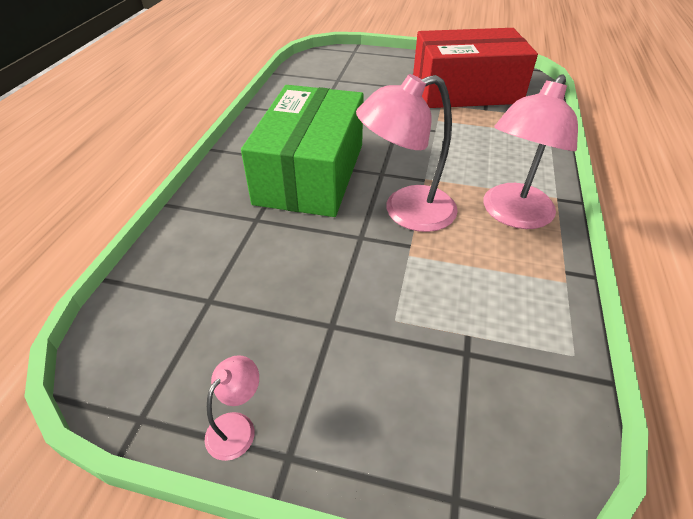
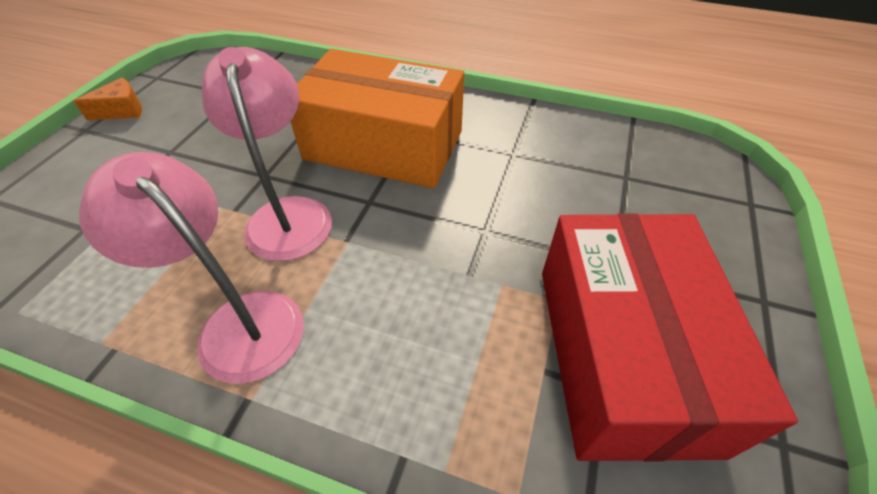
camera: 95 degrees right, 5 degrees up
(237, 426) = (122, 110): pink lamp -> orange cheese
(310, 173) = (384, 145): green box -> orange box

